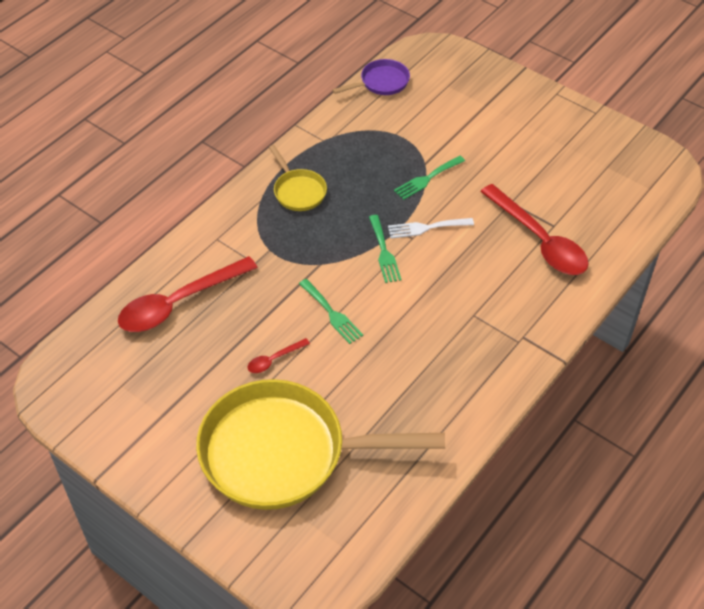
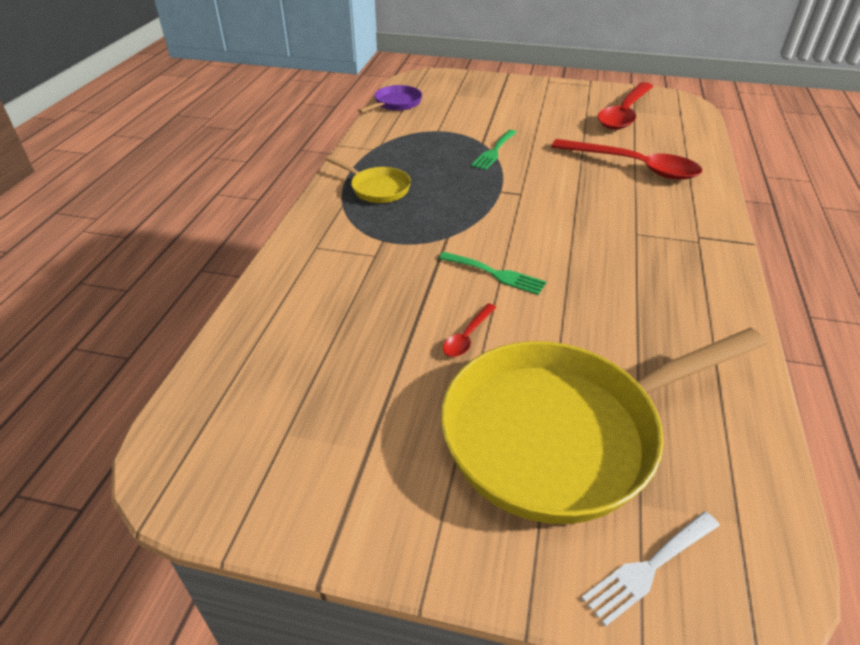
camera: 25 degrees left, 10 degrees down
(179, 303) = (309, 317): red spoon -> red spoon (624, 114)
(384, 252) = (503, 211): green fork -> none
(426, 228) = (526, 183): white fork -> white fork (648, 568)

